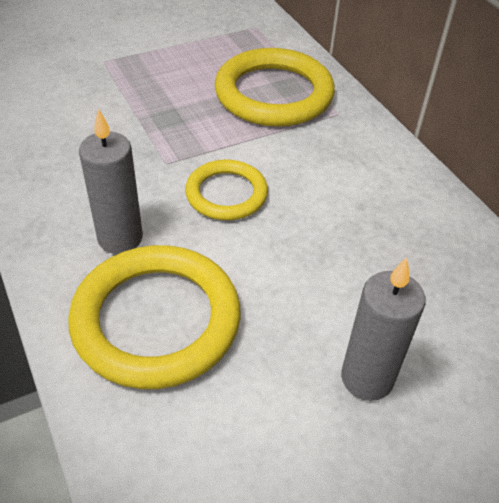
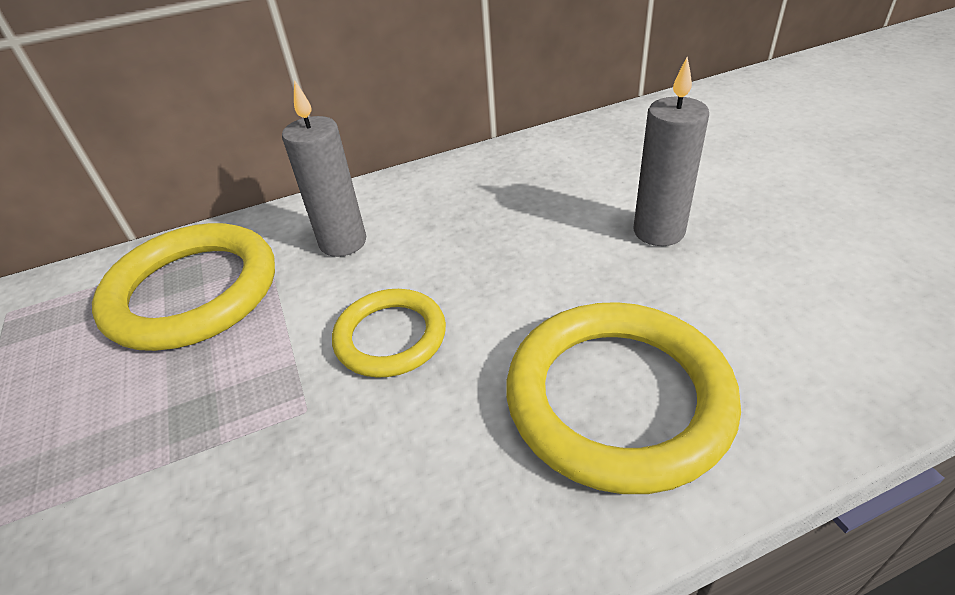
camera: 80 degrees left, 5 degrees down
(120, 238) = (467, 456): grey candle -> grey candle (343, 242)

